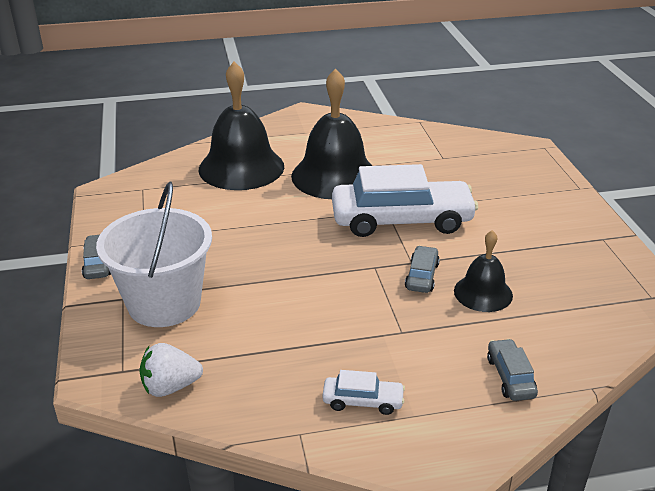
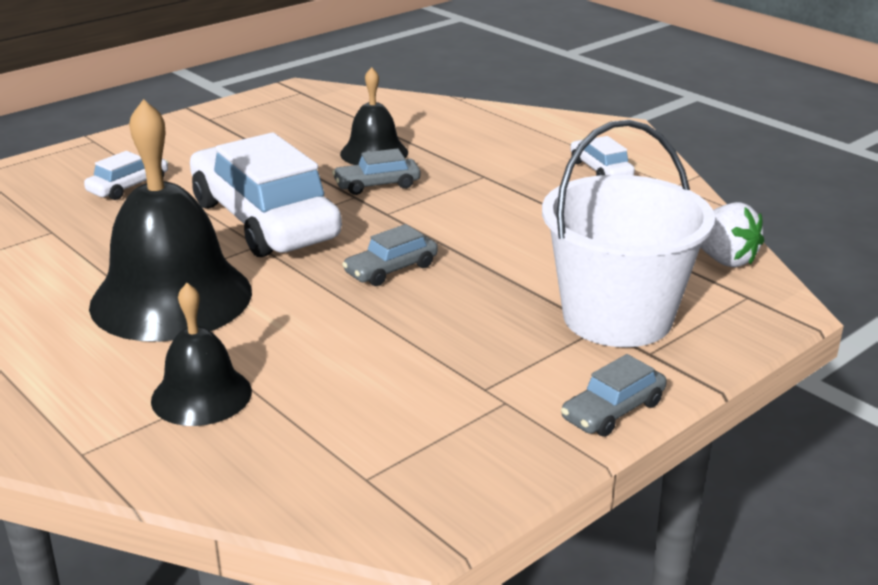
camera: 120 degrees left, 5 degrees down
(241, 167) = (201, 395): black bell -> black bell, size x0.54
(489, 187) = (128, 186): none -> white car
(510, 377) = (486, 124): grey car -> grey car (391, 269)

